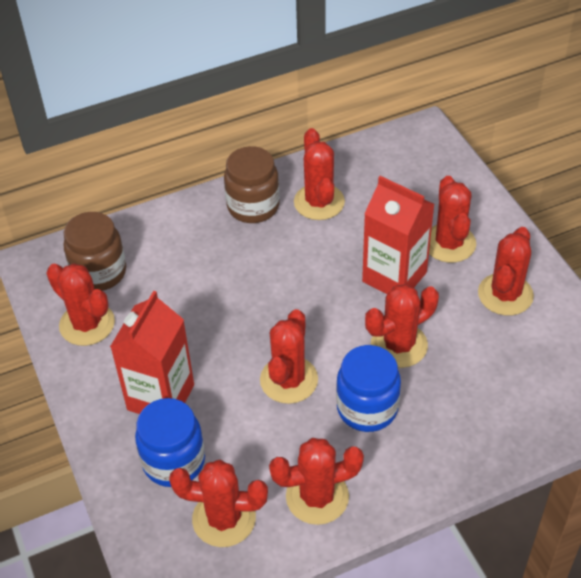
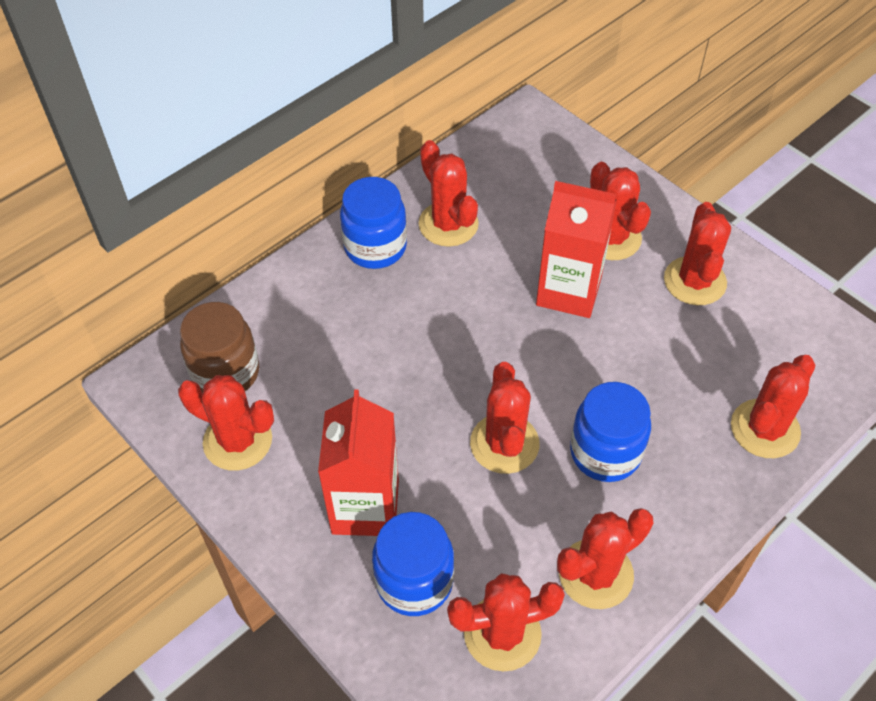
camera: 20 degrees left, 5 degrees up
(253, 206) = (375, 247): brown jar -> blue jar
(399, 345) = (608, 369): red cactus -> red cactus (765, 429)

